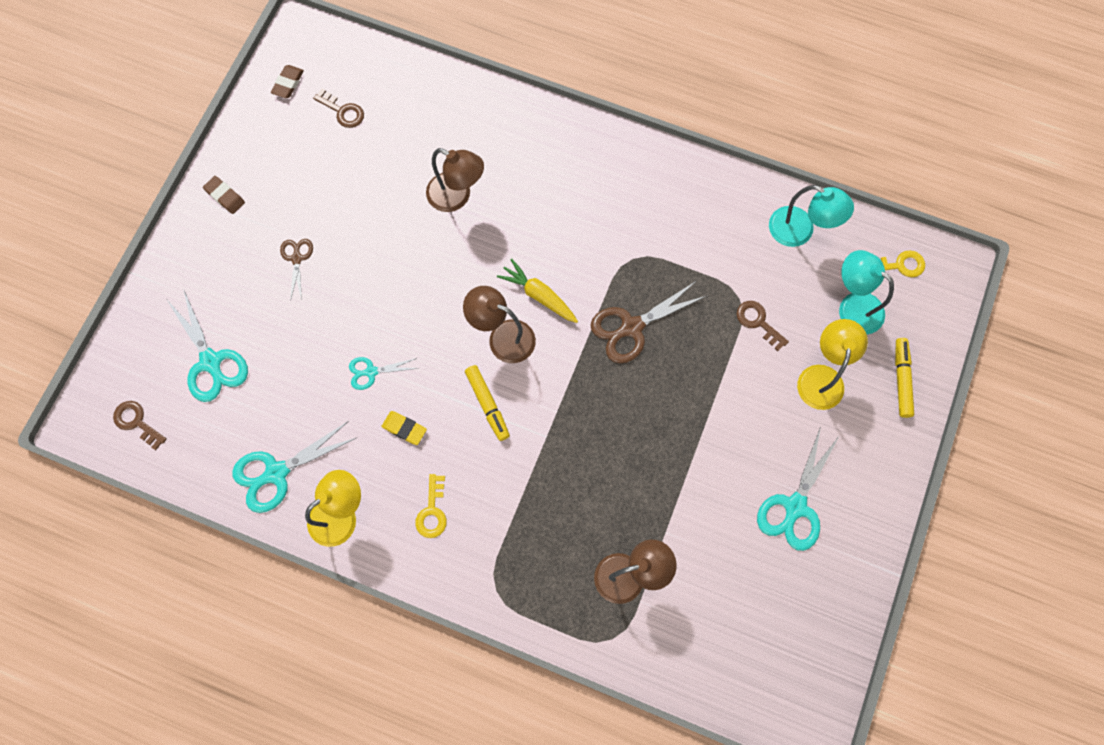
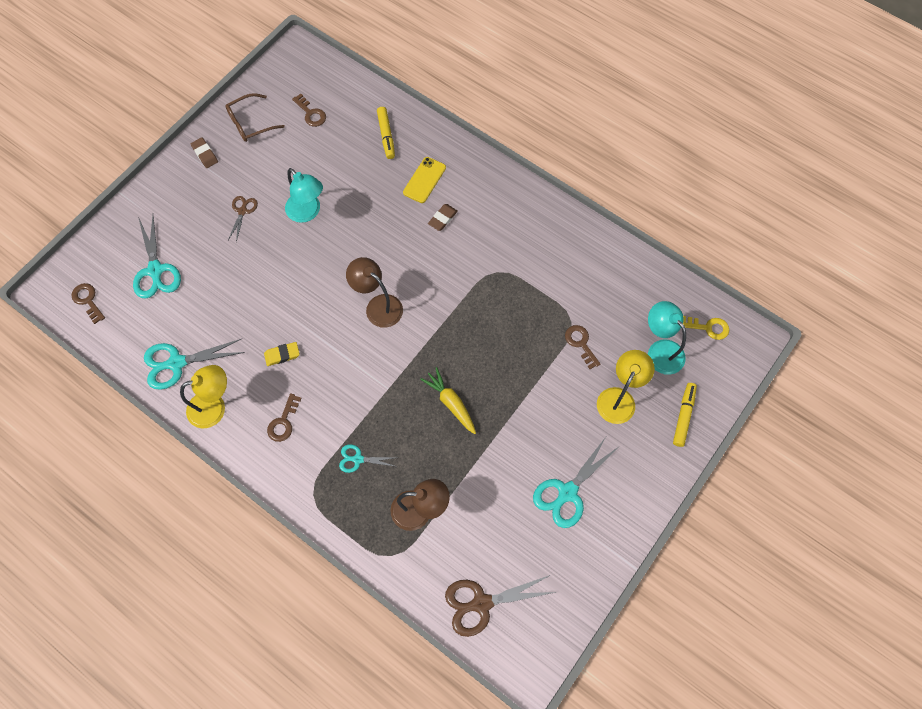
camera: 15 degrees right, 5 degrees down
(270, 142) = (250, 123): none -> brown glasses
(288, 83) = (277, 84): brown eraser -> brown eraser (442, 218)
(371, 372) = (270, 307): turquoise scissors -> turquoise scissors (357, 459)
(404, 428) = (282, 355): yellow eraser -> yellow eraser turned 60 degrees counterclockwise
(432, 511) = (283, 422): yellow key -> brown key
(457, 197) = (376, 194): brown lamp -> none
(487, 404) = (350, 353): yellow marker -> yellow marker (386, 136)
(510, 164) = (424, 180): none -> yellow phone
(538, 295) = (415, 281): yellow carrot -> yellow carrot (451, 403)
(631, 327) = (479, 323): brown scissors -> brown scissors (481, 603)
(800, 231) = (635, 283): turquoise lamp -> turquoise lamp (308, 212)

